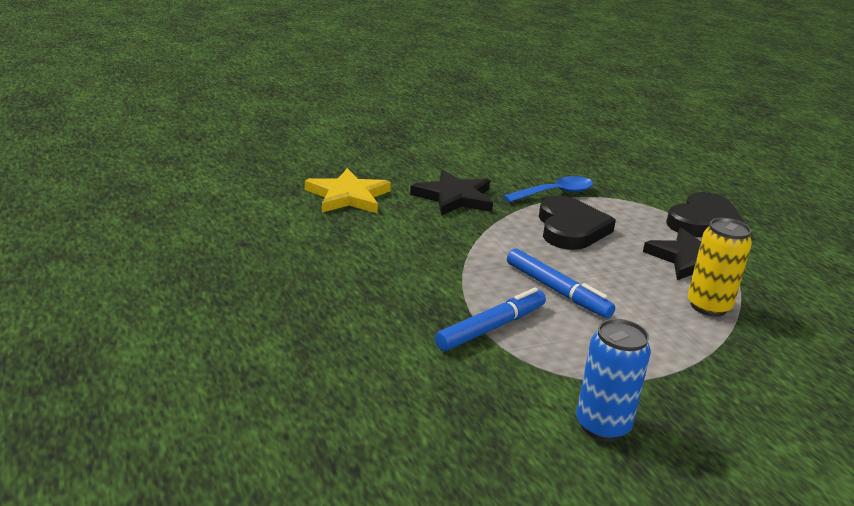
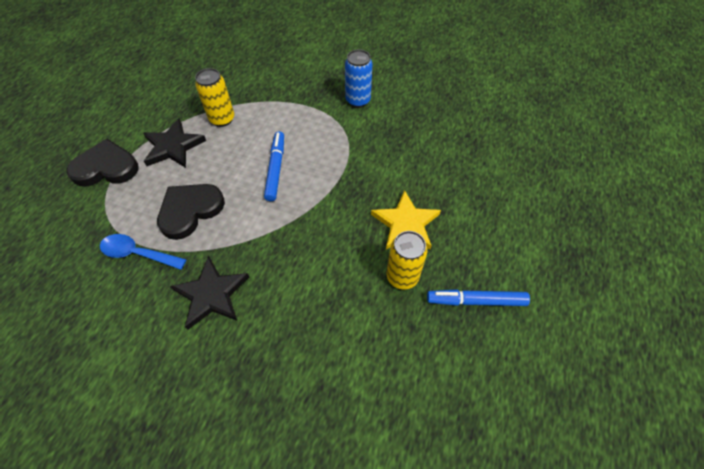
camera: 135 degrees left, 30 degrees up
(290, 268) = (402, 277): none -> yellow can
(348, 196) = (285, 349): yellow star -> yellow star (405, 224)
(491, 328) = (340, 166): blue marker -> blue marker (476, 300)

